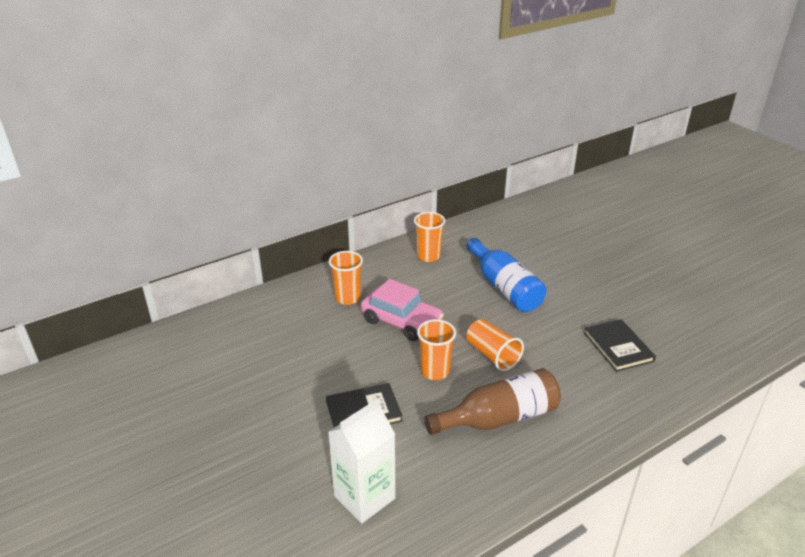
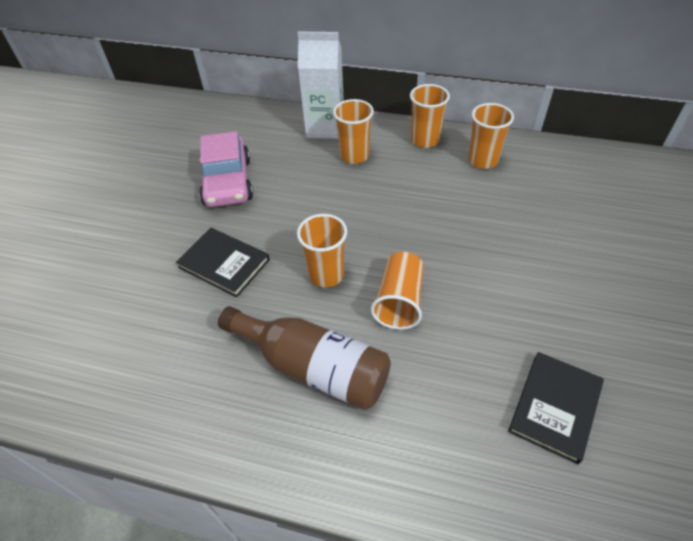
camera: 50 degrees right, 15 degrees up
(364, 497) = (123, 335): white carton -> white carton (325, 127)
(378, 263) = (425, 140): none -> orange cup
(401, 321) = (366, 207): pink car -> pink car (227, 182)
(504, 287) = (516, 241): blue bottle -> none

